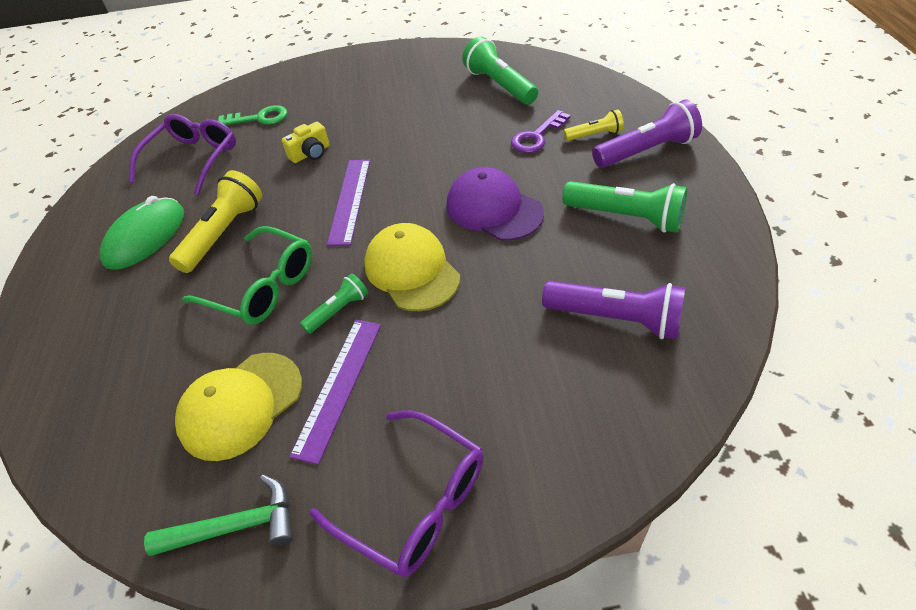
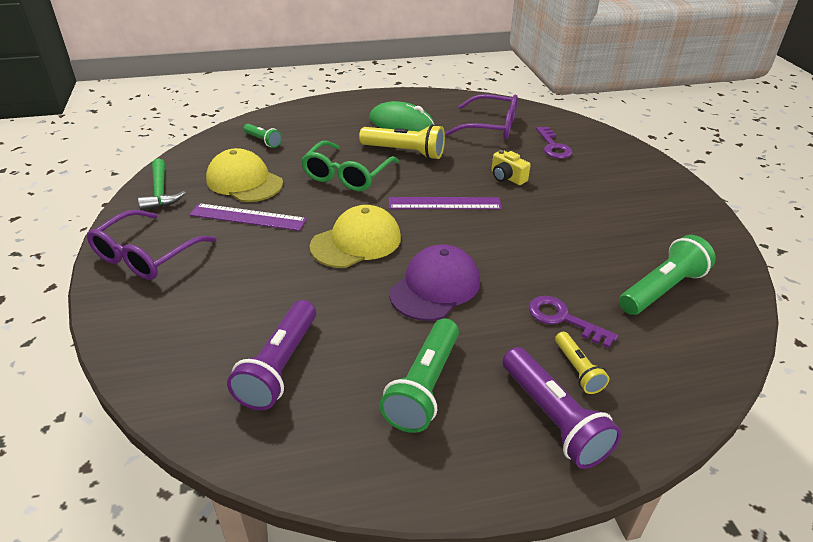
camera: 80 degrees right, 10 degrees down
(259, 118) = (553, 147): green key -> purple key
(338, 310) = (318, 210): green flashlight -> green flashlight (263, 141)

